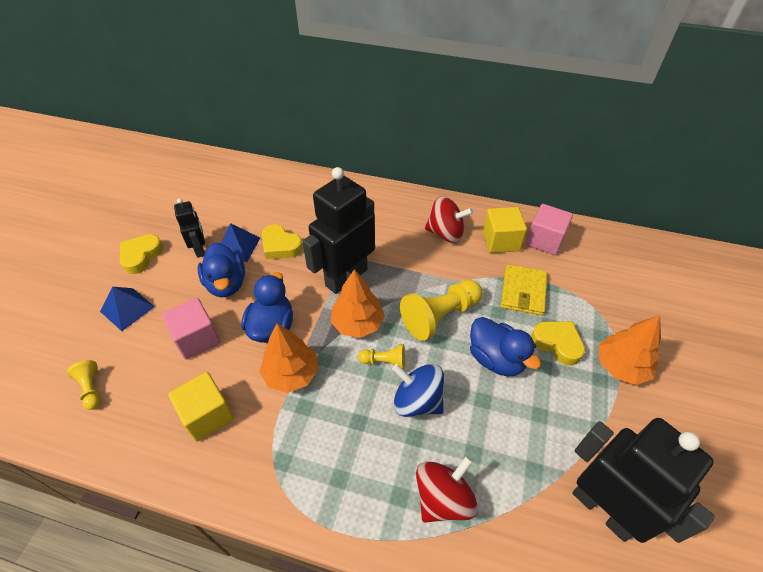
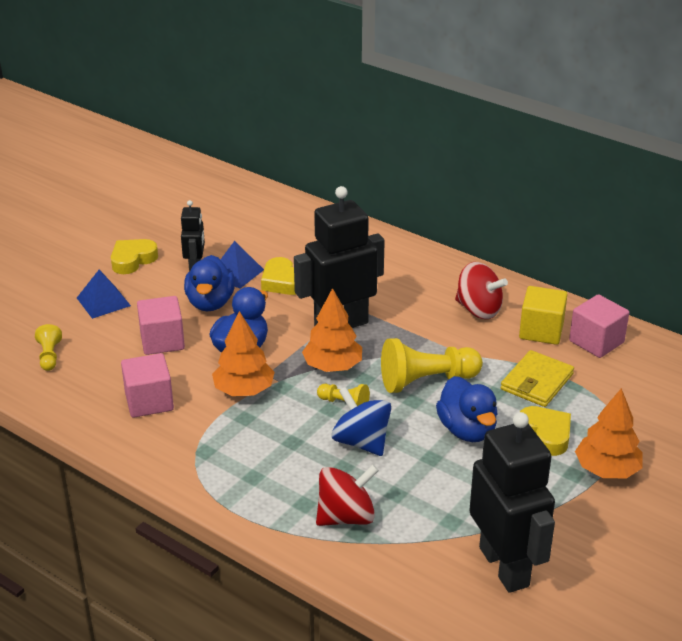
camera: 20 degrees right, 15 degrees down
(207, 415) = (149, 401): yellow cube -> pink cube

